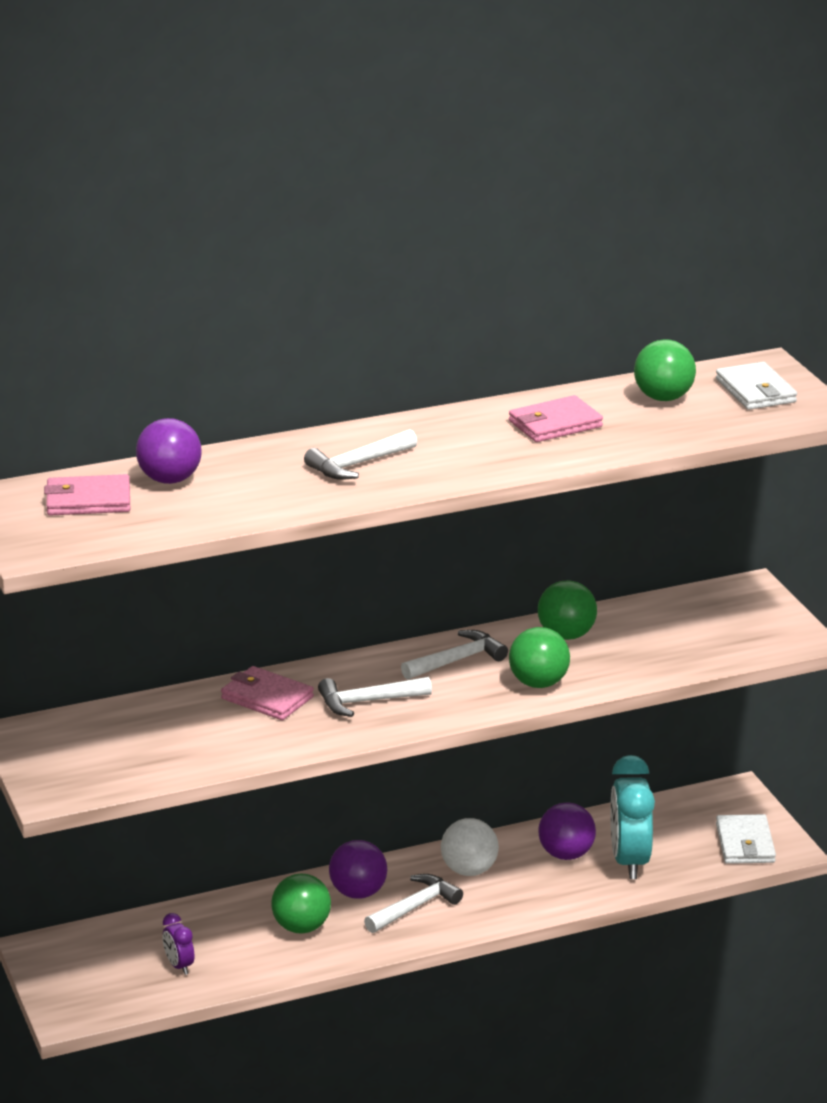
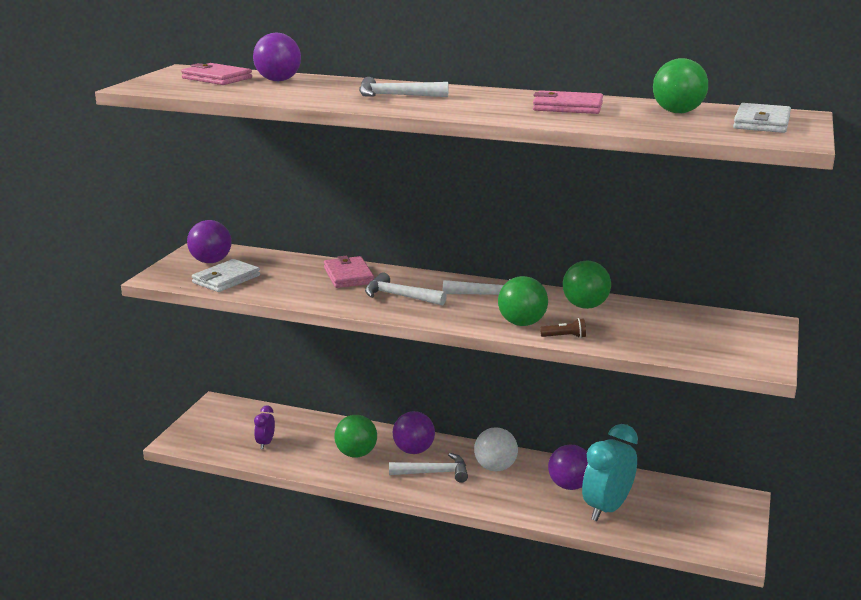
camera: 40 degrees right, 5 degrees down
(71, 746) = (211, 261): none -> purple ball
(600, 682) = (565, 337): none -> brown flashlight
(745, 843) = (707, 535): white wallet -> white wallet (226, 279)

